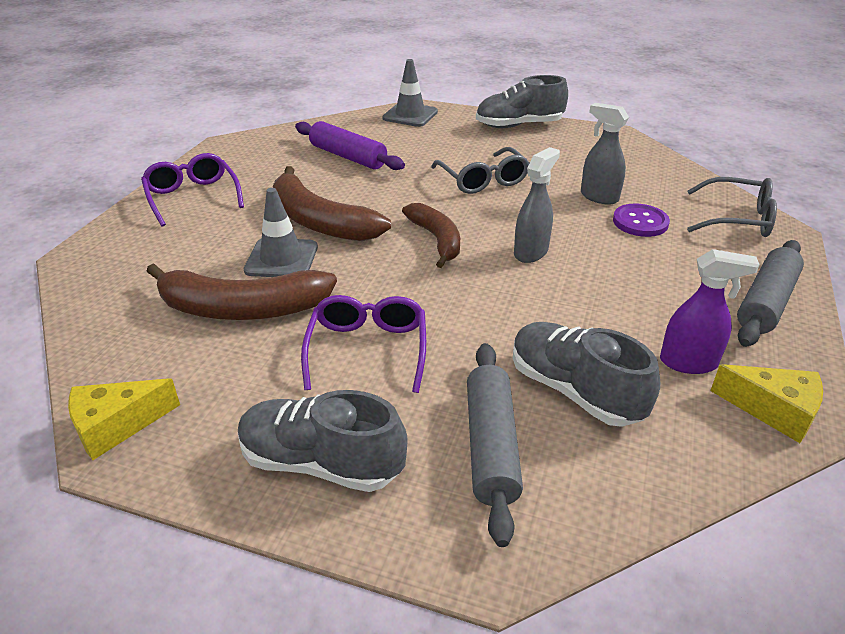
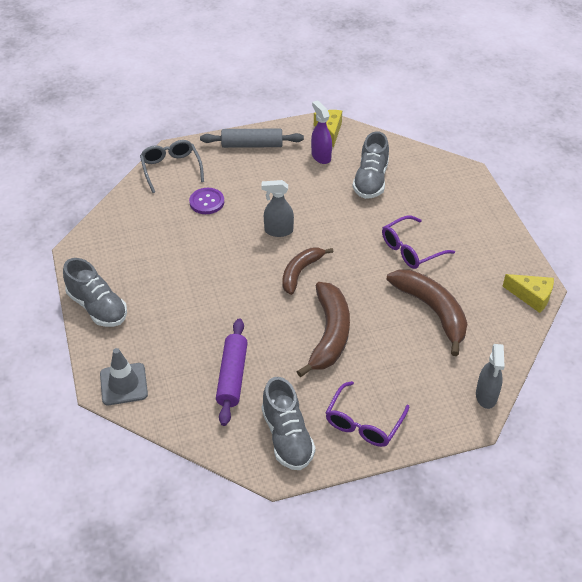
camera: 125 degrees left, 10 degrees up
(281, 259) = (380, 325): grey traffic cone -> none
(321, 463) = (478, 228): grey shoe -> grey shoe (287, 437)
(483, 180) = (209, 286): grey glasses -> none
(491, 446) = (423, 190): grey rolling pin -> none
(598, 197) = (188, 227): grey spray bottle -> grey spray bottle (486, 396)

